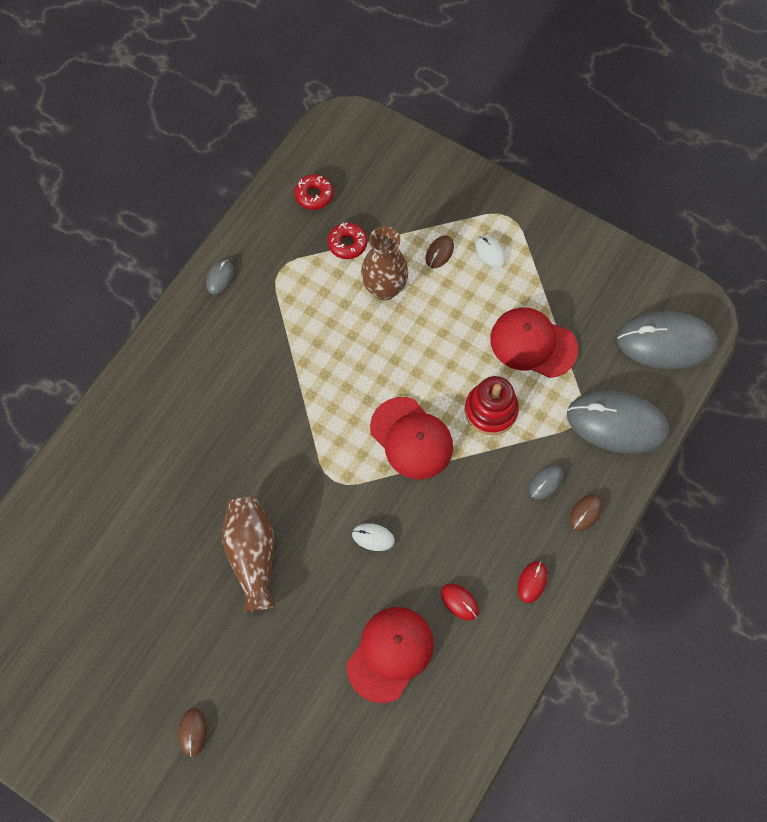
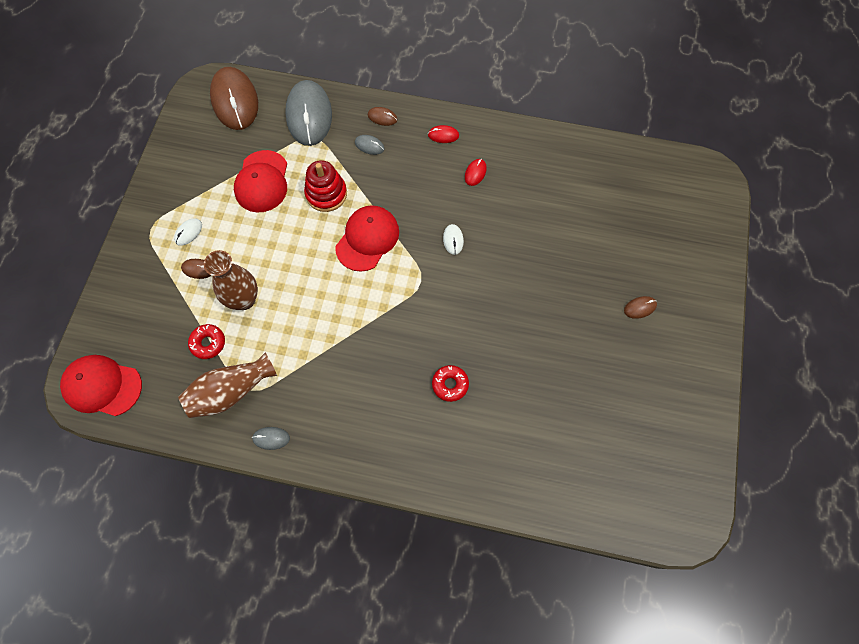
camera: 110 degrees left, 0 degrees up
(253, 555) = (500, 316): brown vase -> brown vase (231, 391)
(314, 195) = (164, 389): red donut -> red donut (450, 384)
(390, 654) = (529, 203): red cap -> red cap (102, 386)
(666, 342) = (235, 101): grey mouse -> brown mouse

